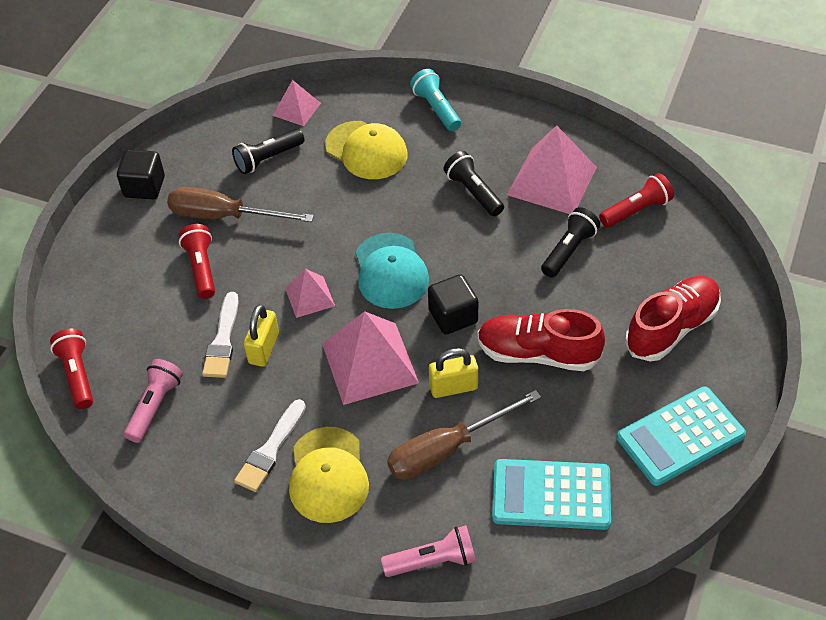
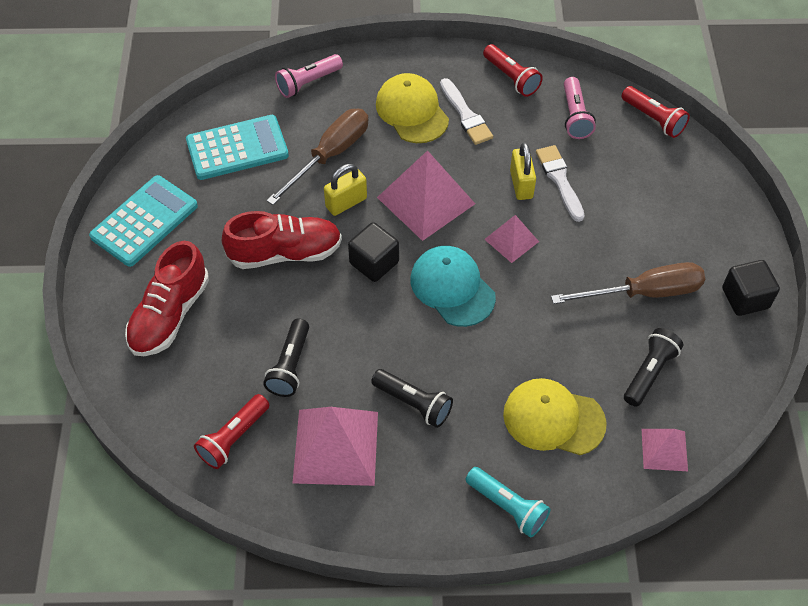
camera: 155 degrees right, 5 degrees up
(201, 268) = (625, 235): red flashlight -> red flashlight (511, 78)
(270, 449) = (465, 115): white brush -> white brush turned 150 degrees clockwise

